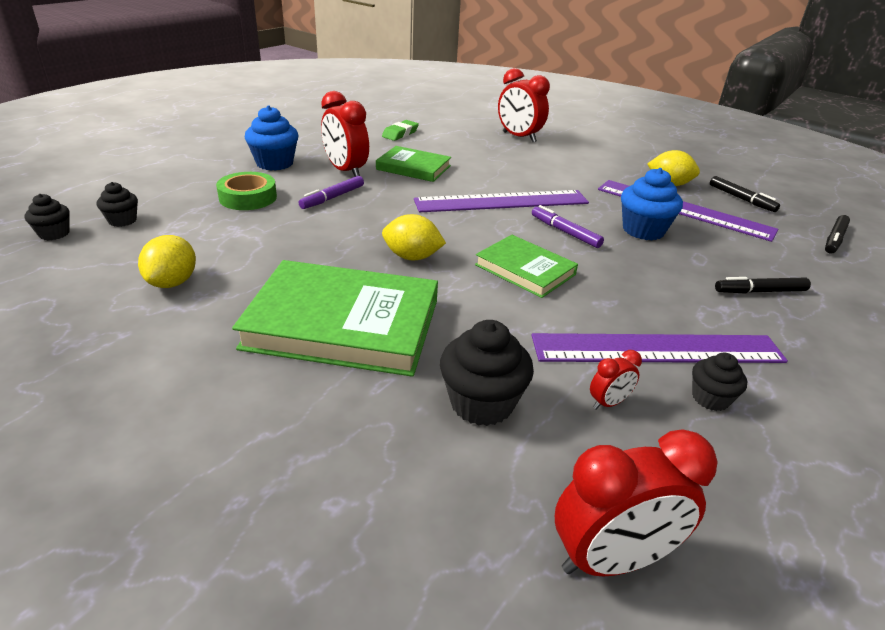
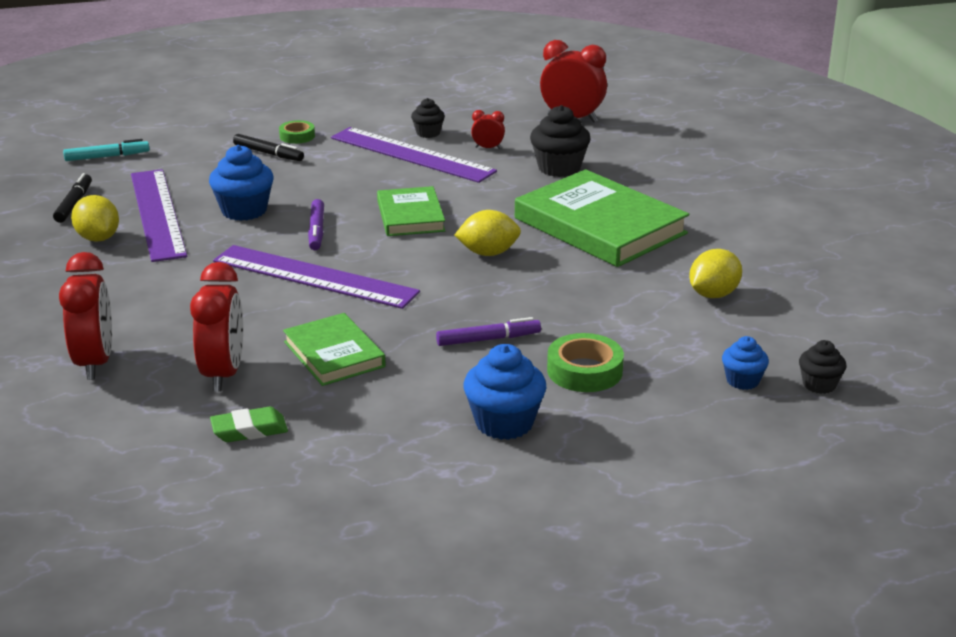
camera: 140 degrees left, 5 degrees down
(122, 220) = (742, 381): black cupcake -> blue cupcake
(346, 171) = (426, 376): red clock -> red clock (223, 374)
(412, 257) = (488, 253): yellow lemon -> yellow lemon turned 60 degrees counterclockwise
(795, 326) = (297, 136): none -> green tape
(834, 239) = (107, 156): black marker -> turquoise marker

